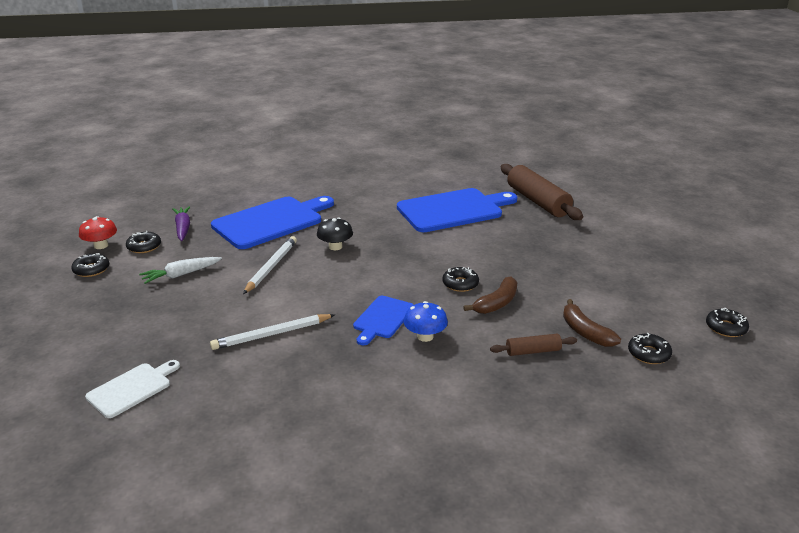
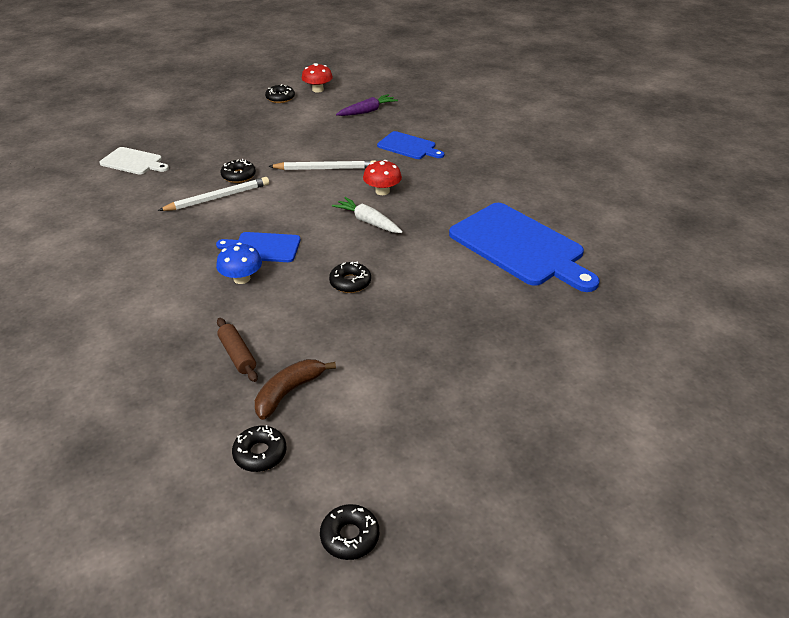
camera: 70 degrees right, 10 degrees up
(144, 247) = (326, 106): black donut -> black donut (238, 176)
(181, 275) = (291, 133): white carrot -> white carrot (368, 222)
(271, 221) = (408, 146): blue cutting board -> blue cutting board, size x0.52
(271, 334) = (218, 197): white pencil -> white pencil turned 105 degrees clockwise
(335, 247) = (382, 191): black mushroom -> red mushroom
(496, 303) = (322, 314): brown banana -> none
(538, 201) = (602, 310): brown rolling pin -> none

